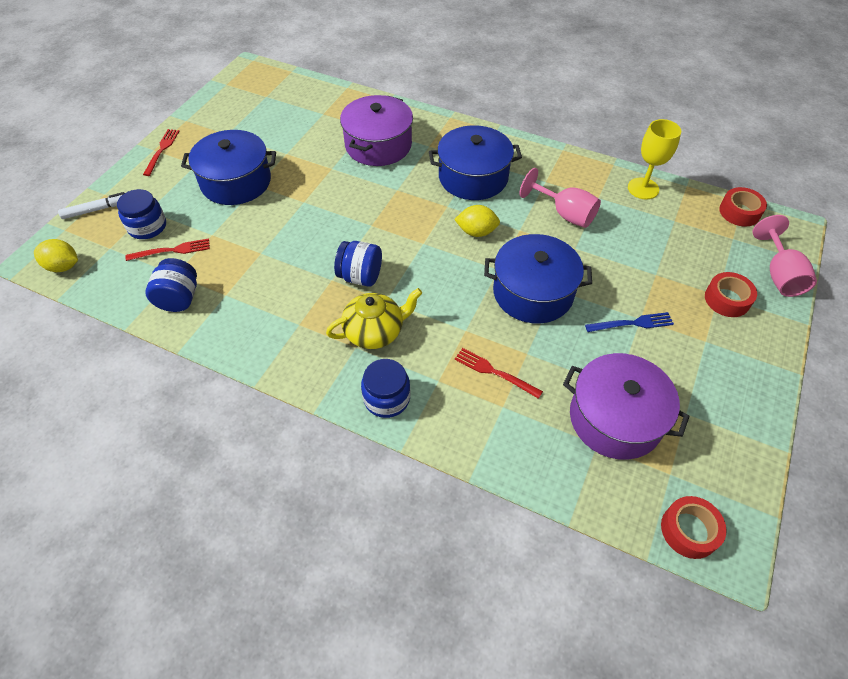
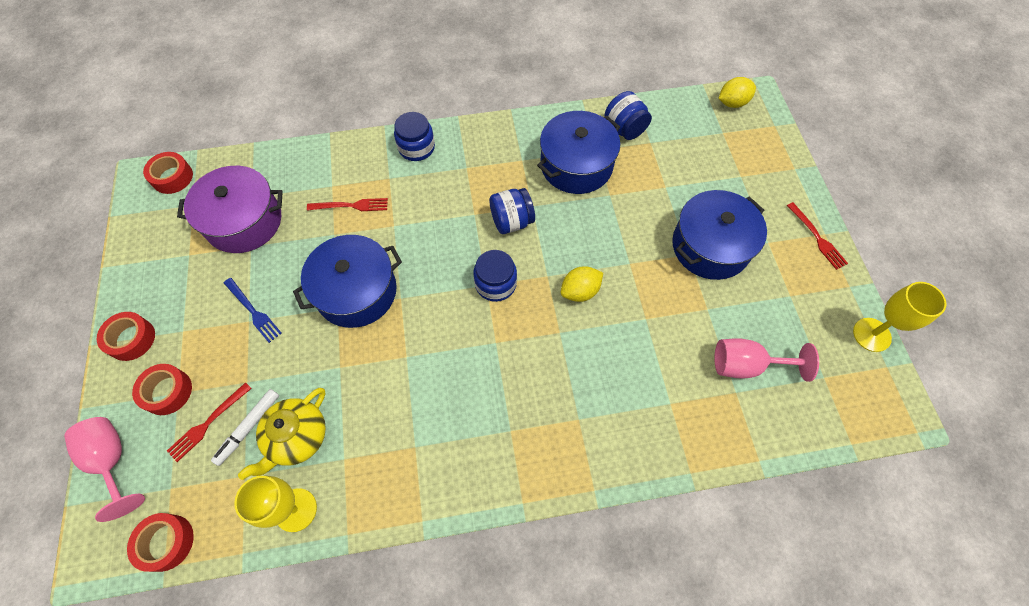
camera: 145 degrees right, 10 degrees up
(97, 209) = (778, 153): white marker -> white marker (249, 427)
(147, 227) = (721, 163): blue jar -> blue jar (495, 284)
(173, 250) = (676, 157): red fork -> red fork (207, 424)
(211, 97) = (871, 335): none -> yellow goblet
(375, 332) = (462, 185): yellow teapot -> yellow teapot (297, 437)
(378, 145) = (631, 382): purple pot -> none
(473, 177) = (496, 400): blue pot -> blue pot (576, 165)
(476, 232) = (446, 328): yellow lemon -> yellow lemon (580, 291)
(565, 214) = (370, 408): pink goblet -> pink goblet (745, 365)
(633, 323) = (254, 312): blue fork -> blue fork turned 90 degrees counterclockwise
(757, 358) = (131, 339): none -> red tape

